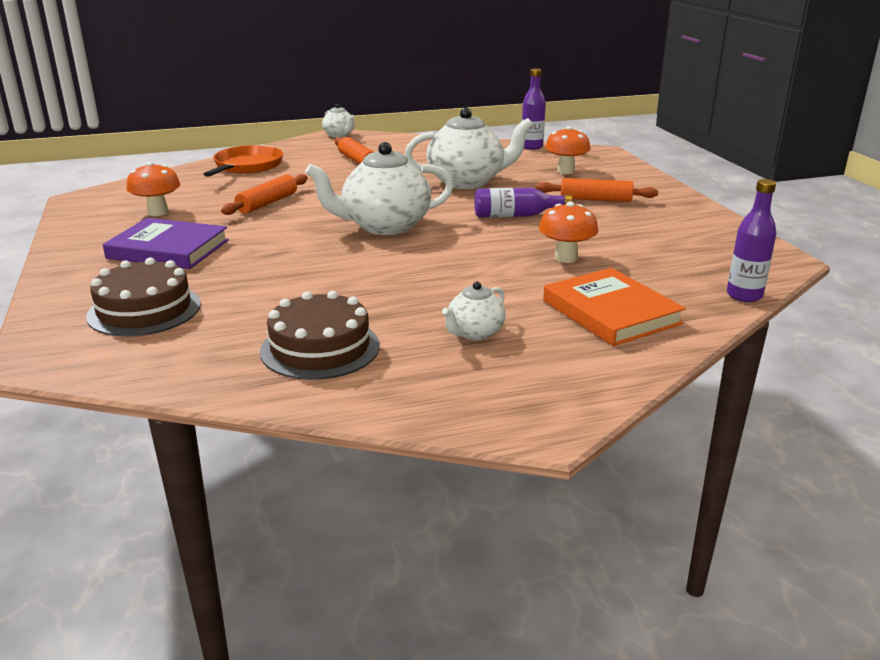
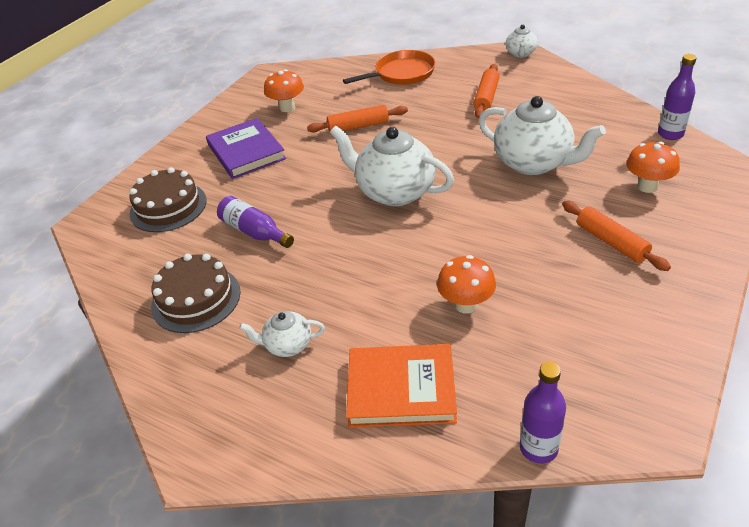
camera: 50 degrees right, 15 degrees up
(516, 215) = (507, 229): purple bottle -> purple bottle (254, 232)
(610, 312) = (401, 389): orange book -> orange book turned 75 degrees clockwise

